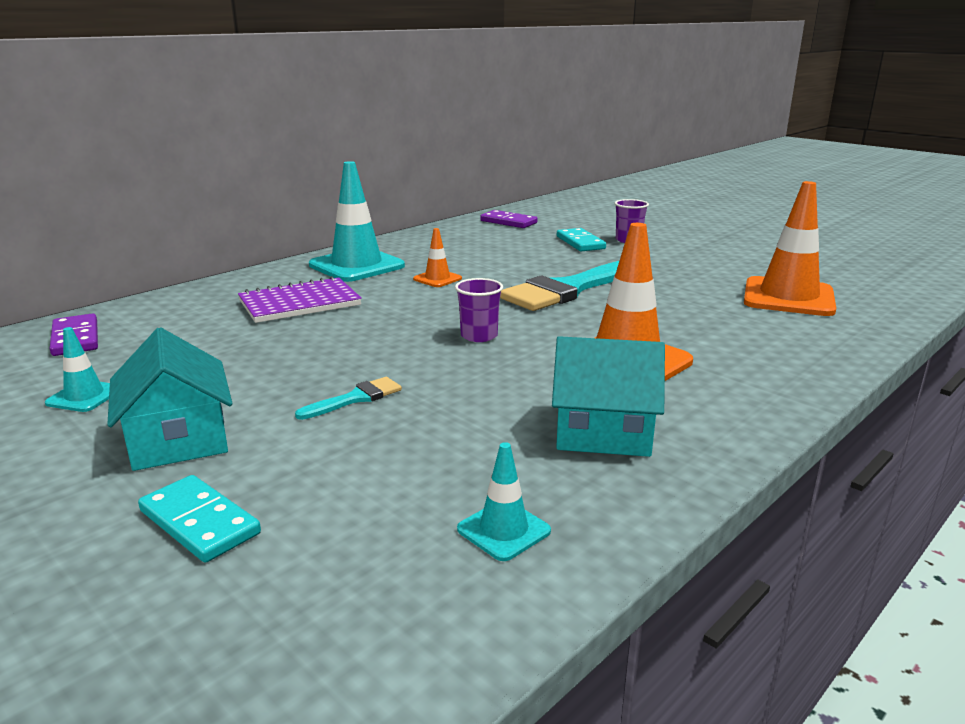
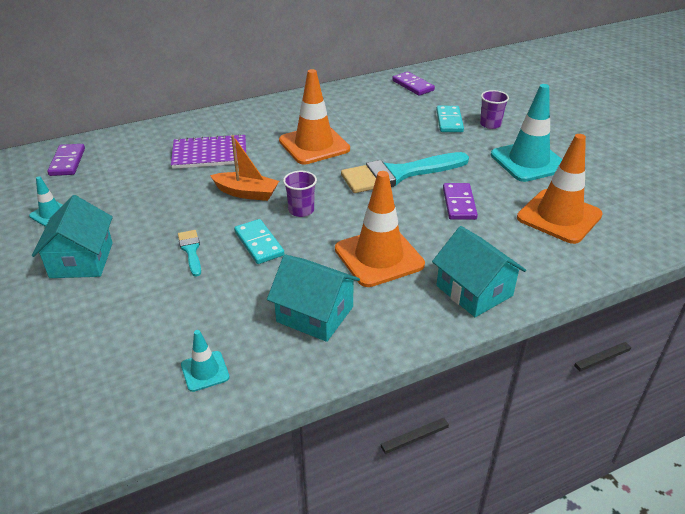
camera: 20 degrees right, 15 degrees up
(199, 522) = (62, 323): turquoise domino -> turquoise domino (259, 244)
(355, 398) = (191, 250): turquoise brush -> turquoise brush turned 90 degrees counterclockwise
(356, 266) = (269, 120): turquoise traffic cone -> turquoise traffic cone (528, 161)
(387, 331) = (246, 193): none -> orange boat
(437, 279) = (314, 145): orange traffic cone -> orange traffic cone, size x2.08
(667, 303) = (459, 203): none -> purple domino
(775, 372) = (474, 291): none -> turquoise house

